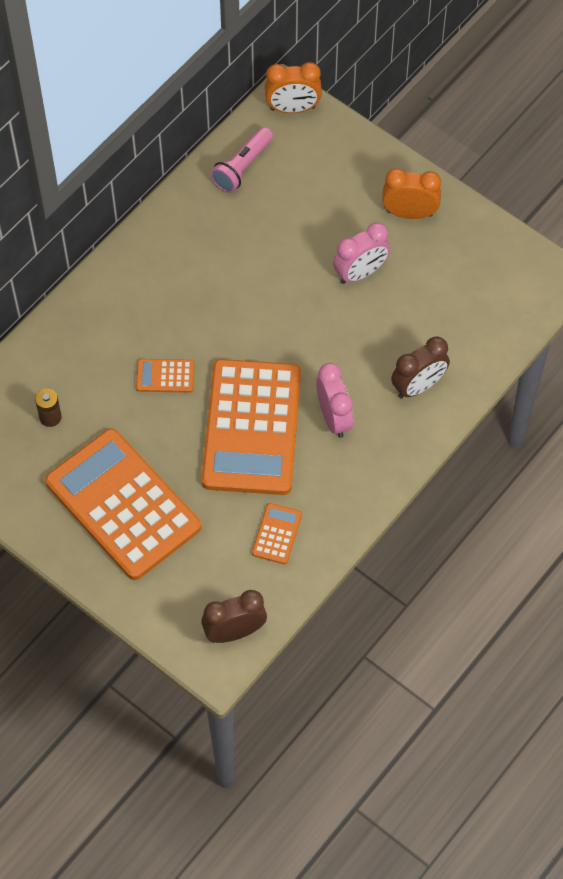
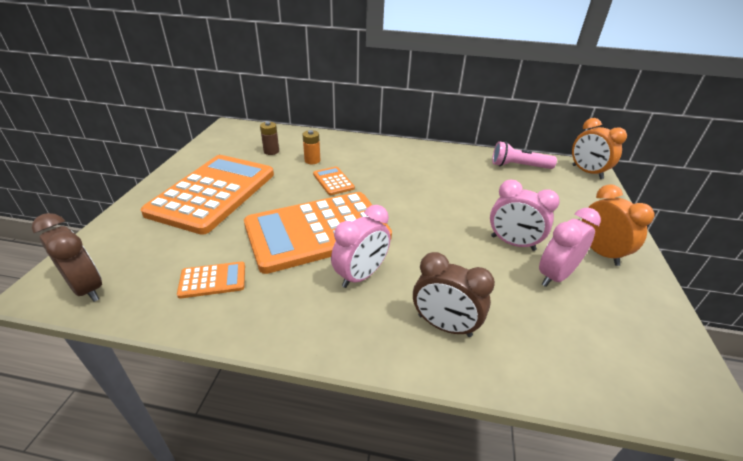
camera: 60 degrees right, 25 degrees down
(102, 379) = (312, 160): none -> orange battery
(415, 271) = (555, 276): none -> pink clock

